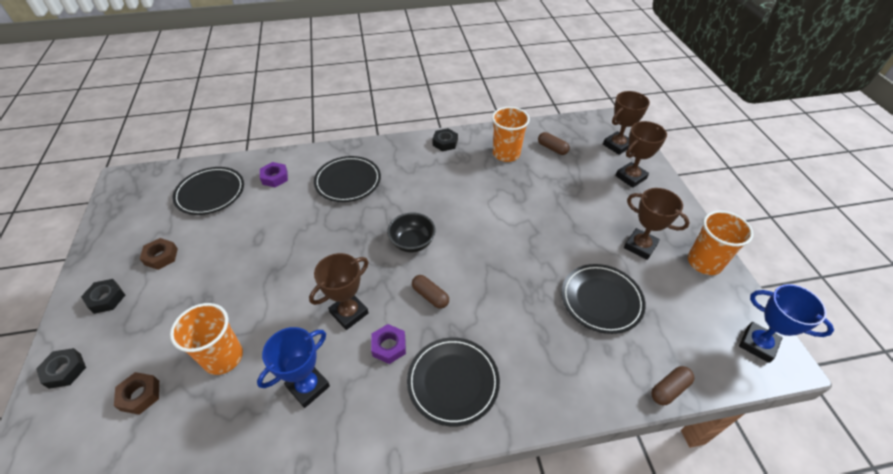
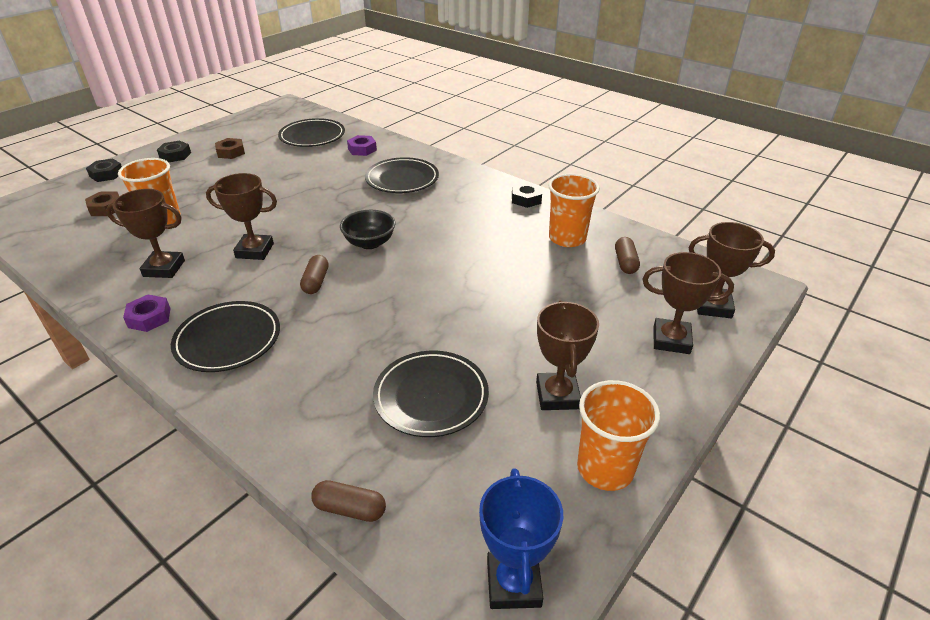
camera: 50 degrees right, 10 degrees down
(308, 386) = (164, 268): blue trophy -> brown trophy
(389, 346) = (237, 287): purple nut -> purple nut (149, 318)

